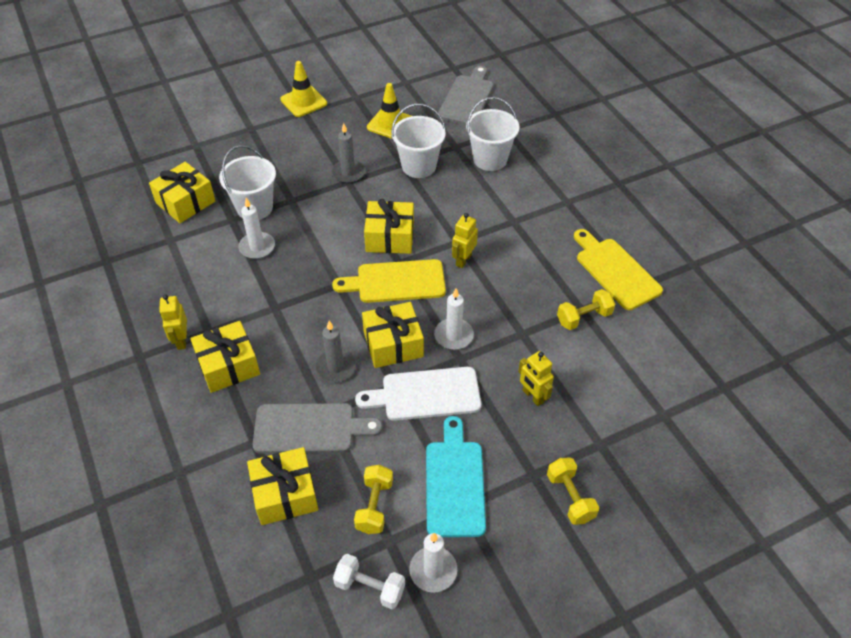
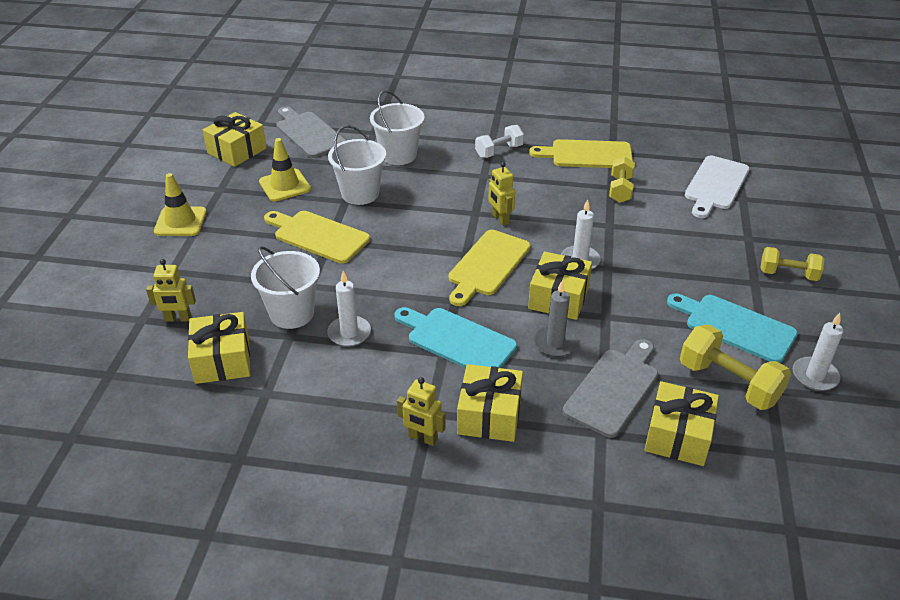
camera: 55 degrees left, 10 degrees down
(294, 308) = (457, 340): none -> turquoise cutting board
(348, 173) = (318, 236): grey candle -> yellow cutting board
(370, 587) = (811, 420): white dumbbell -> white dumbbell (499, 151)
(374, 506) = (728, 383): yellow dumbbell -> yellow dumbbell, size x1.55
(390, 237) = (429, 246): yellow gift -> yellow gift (237, 151)
(426, 394) = (631, 303): white cutting board -> white cutting board (716, 185)
(533, 396) = (678, 248): yellow robot -> yellow robot (178, 318)

